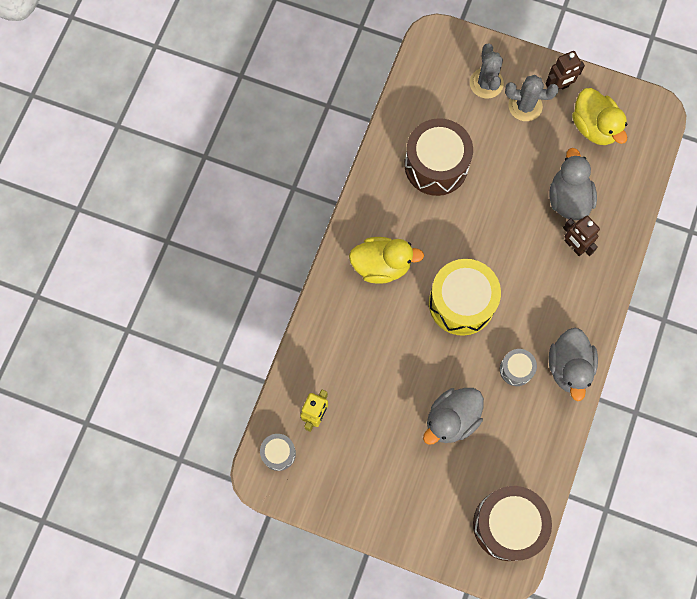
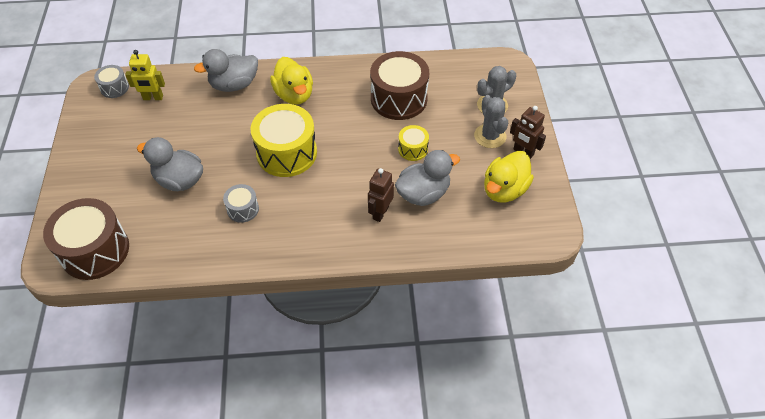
camera: 65 degrees right, 20 degrees down
(510, 183) = (413, 149): none -> yellow drum
(569, 367) = (261, 247): grey duck -> grey duck (234, 85)

